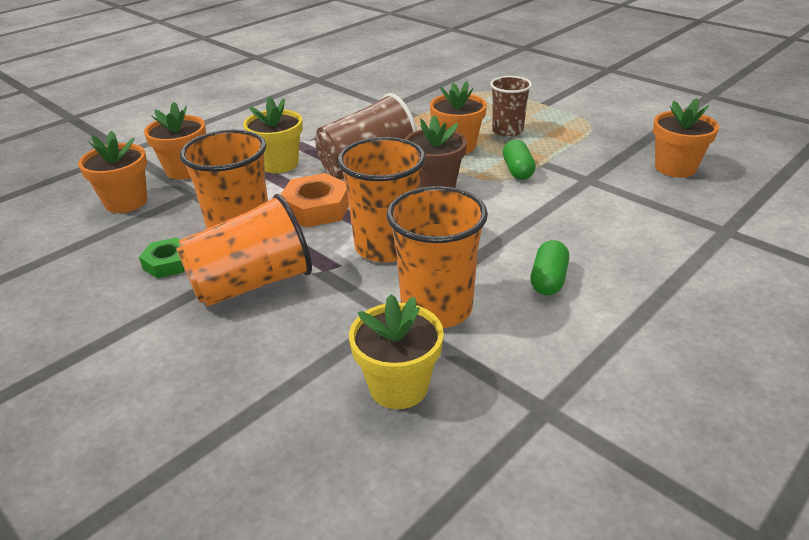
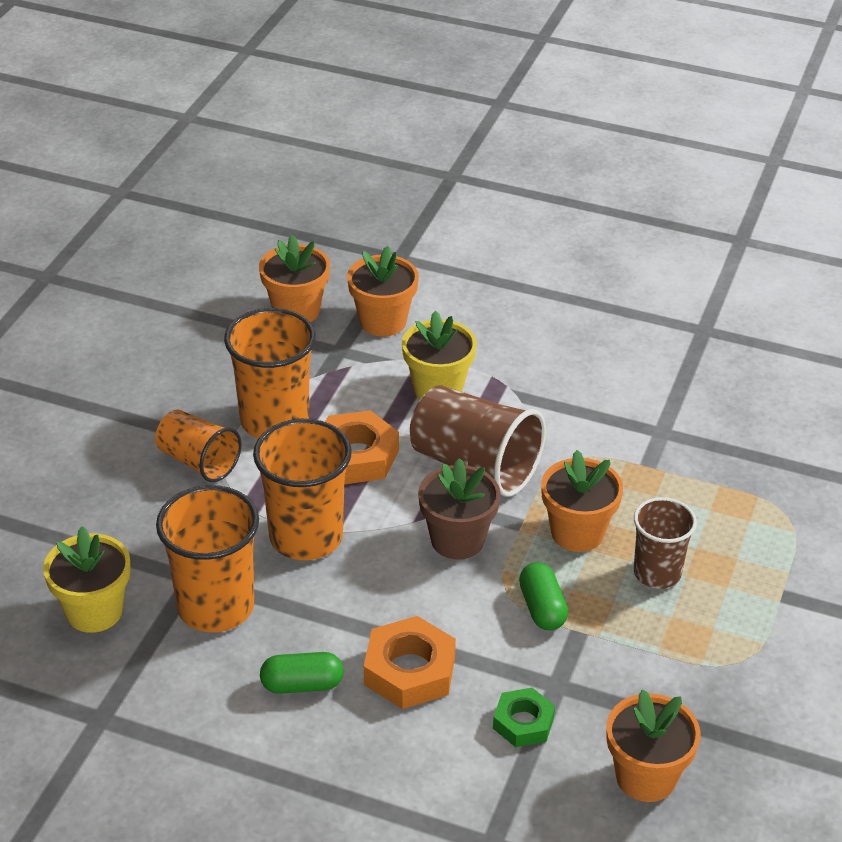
camera: 65 degrees right, 5 degrees up
(168, 263) = (206, 391): green nut -> green nut (523, 722)
(252, 284) = (198, 462): orange cup -> orange cup, size x0.64
(517, 170) = (542, 608): green capsule -> green capsule turned 75 degrees counterclockwise
(553, 229) = (409, 671): none -> orange nut

